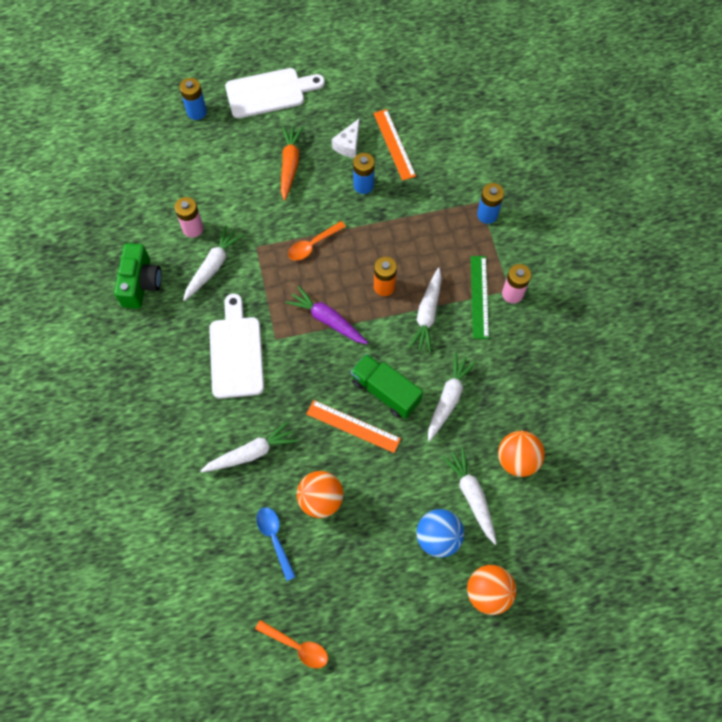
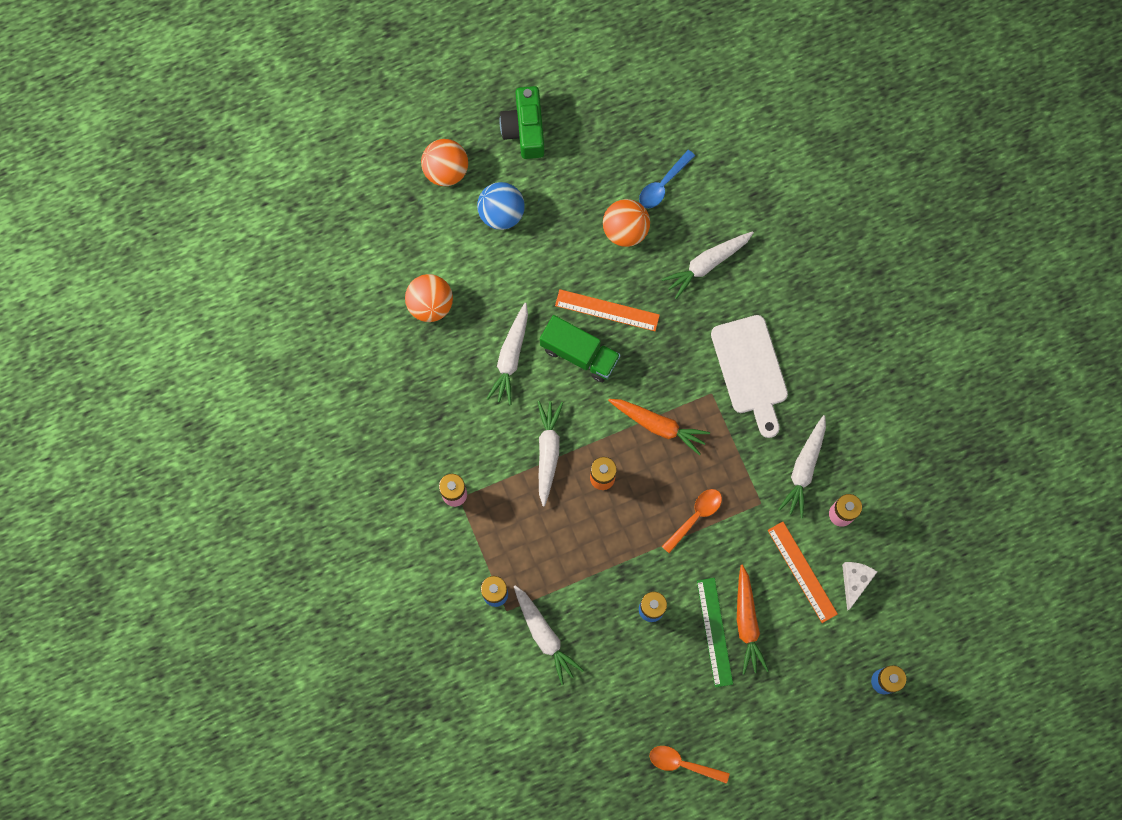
camera: 170 degrees right, 10 degrees up
(141, 283) = (880, 433): green camera -> green camera (525, 129)
(269, 93) = (798, 728): white cutting board -> none
(274, 538) = (663, 184): blue spoon -> blue spoon turned 75 degrees clockwise
(297, 646) = (619, 93): orange spoon -> orange spoon (683, 764)
(327, 320) = (658, 425): purple carrot -> orange carrot
(348, 145) = (681, 665): white cheese -> white cheese (855, 581)
(394, 144) = (624, 676): orange ruler -> orange ruler (802, 571)
(471, 496) = (473, 259): white carrot -> white carrot (544, 635)
(479, 296) = (492, 484): green ruler -> green ruler (715, 632)

